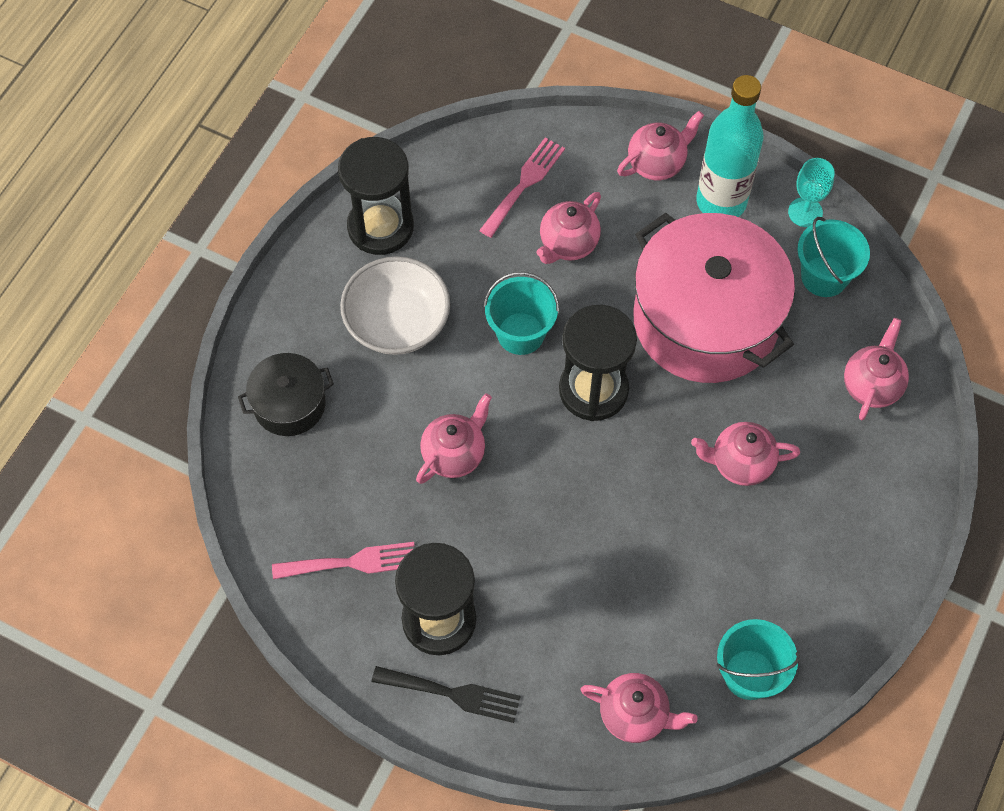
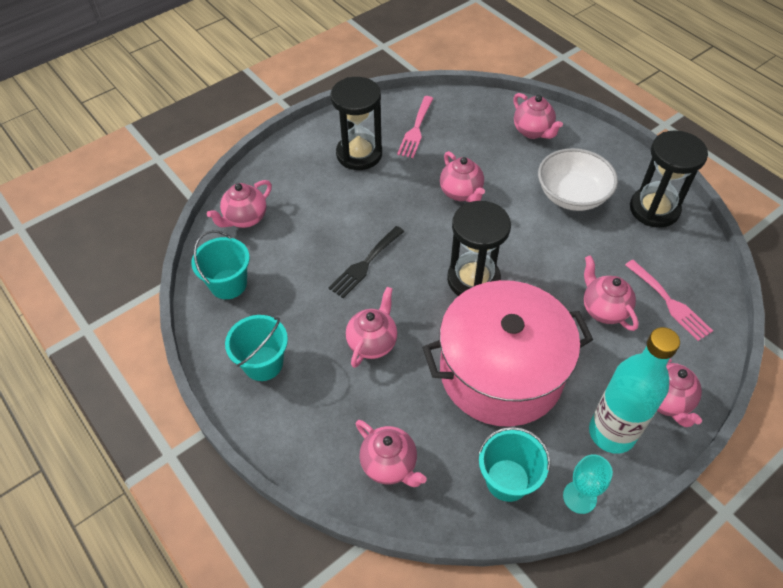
camera: 115 degrees right, 10 degrees down
(289, 404) = (533, 131): black pot -> pink teapot
(453, 694) = (313, 147): black fork -> black fork (365, 264)
(520, 333) = (536, 255): turquoise bucket -> turquoise bucket (263, 363)

